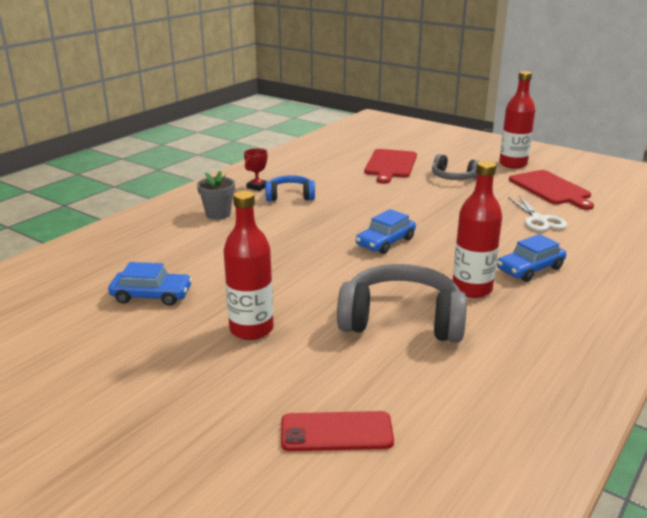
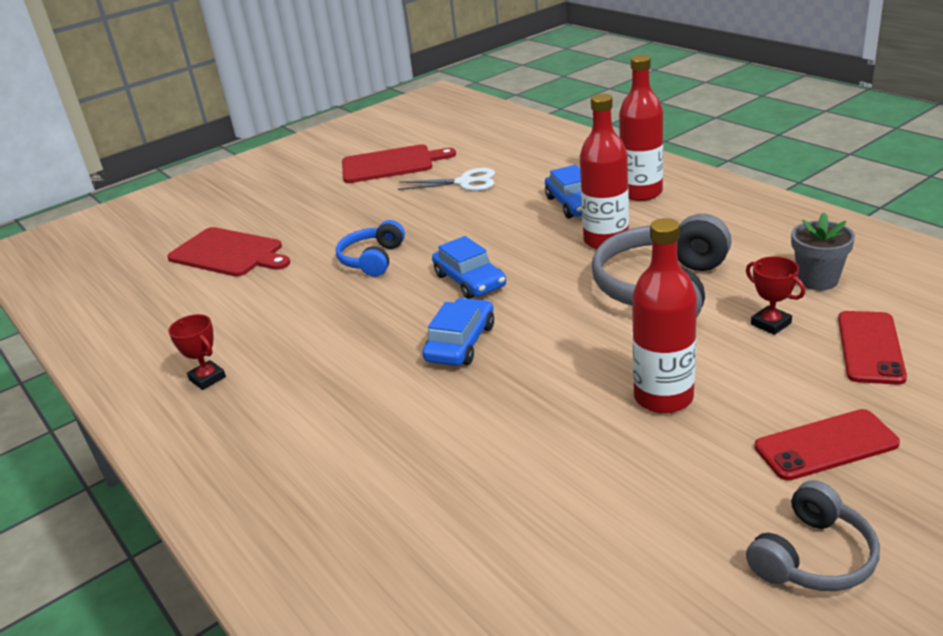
camera: 70 degrees left, 5 degrees up
(151, 295) = (546, 495): blue car -> blue car (461, 343)
(197, 402) = (825, 445): none -> red phone
(218, 214) = (288, 423): grey flower pot -> grey flower pot (817, 280)
(290, 196) = (271, 347): blue headphones -> blue headphones (372, 259)
(362, 376) = (771, 324): none -> red trophy
(453, 177) = (310, 214): grey headphones -> grey headphones (813, 556)
(513, 164) = (304, 174): red bottle -> red bottle (641, 193)

